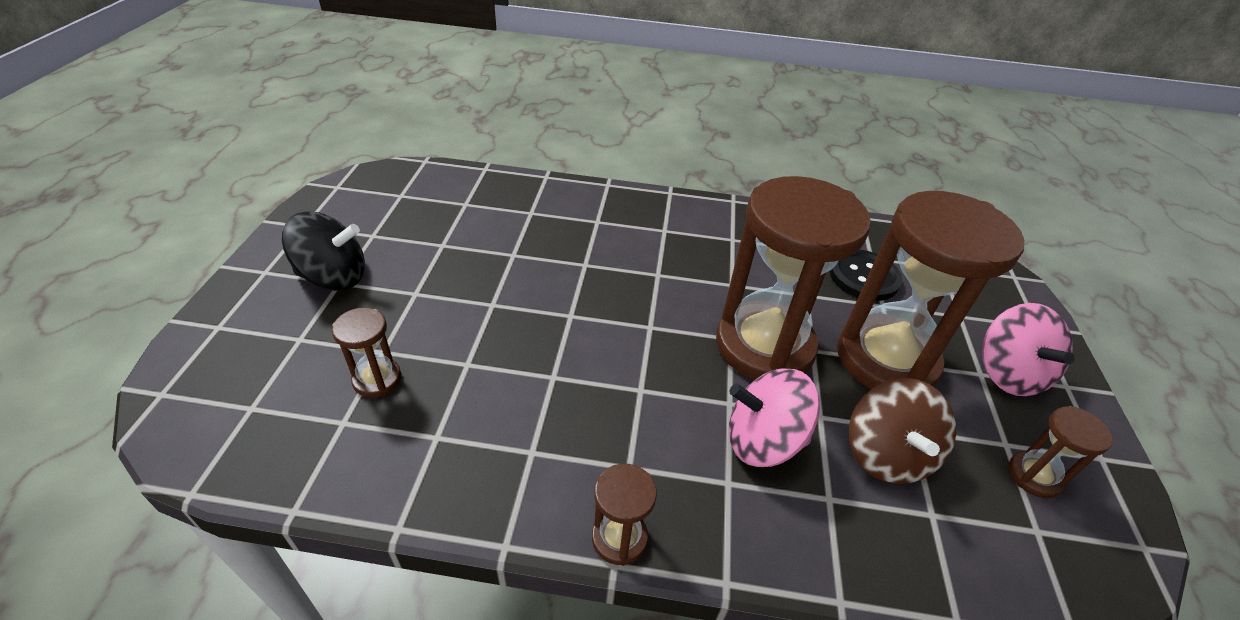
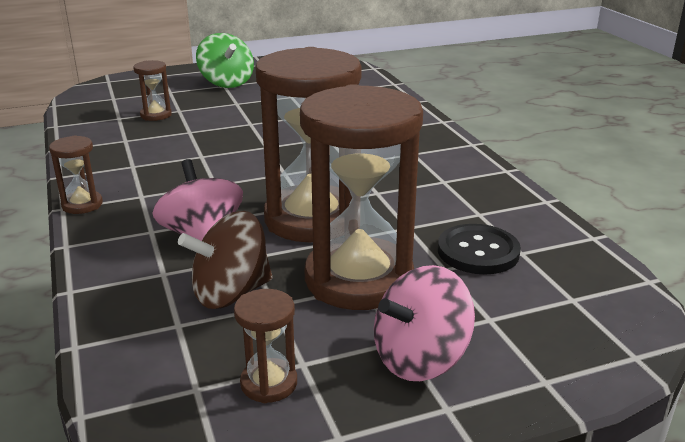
camera: 65 degrees right, 15 degrees down
(334, 277) = (226, 83): black spinning top -> green spinning top

